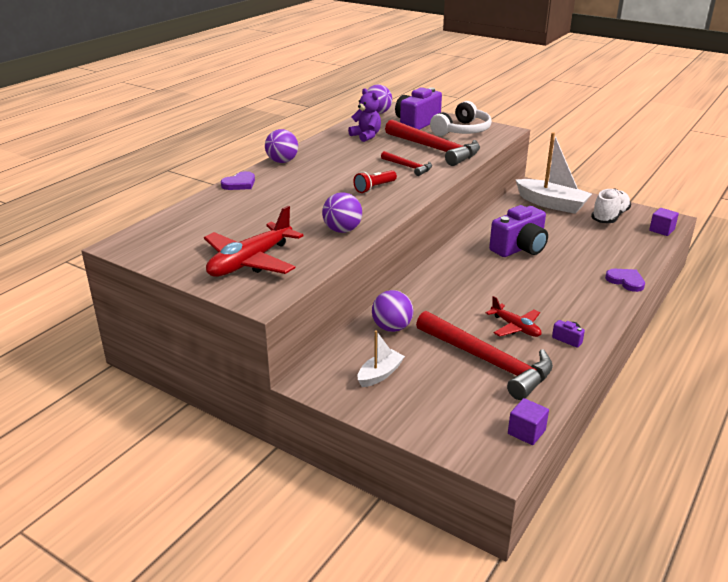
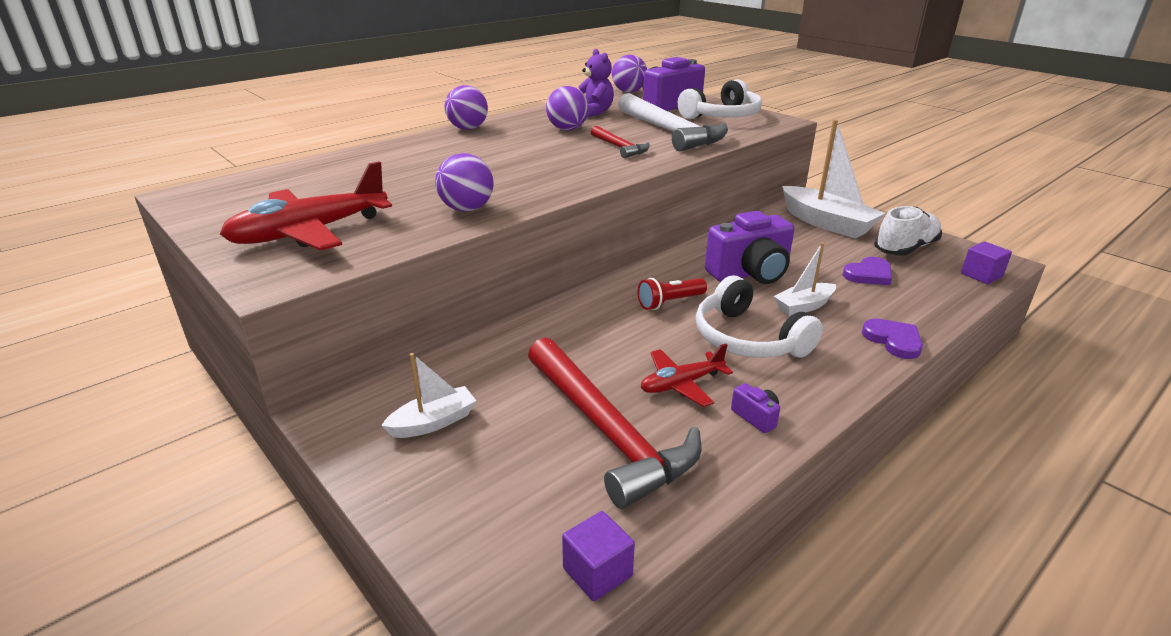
camera: 15 degrees right, 0 degrees up
(239, 184) = (394, 146): purple heart -> purple heart (868, 274)
(374, 188) = (555, 166): red flashlight -> red flashlight (670, 302)
(392, 328) = (500, 355): purple ball -> purple ball (567, 129)
(435, 149) = (670, 132): red hammer -> white hammer
(515, 327) = (681, 384): red plane -> red plane turned 90 degrees clockwise
(540, 293) = (748, 338): none -> white headphones
(564, 266) = (803, 306): none -> white boat

